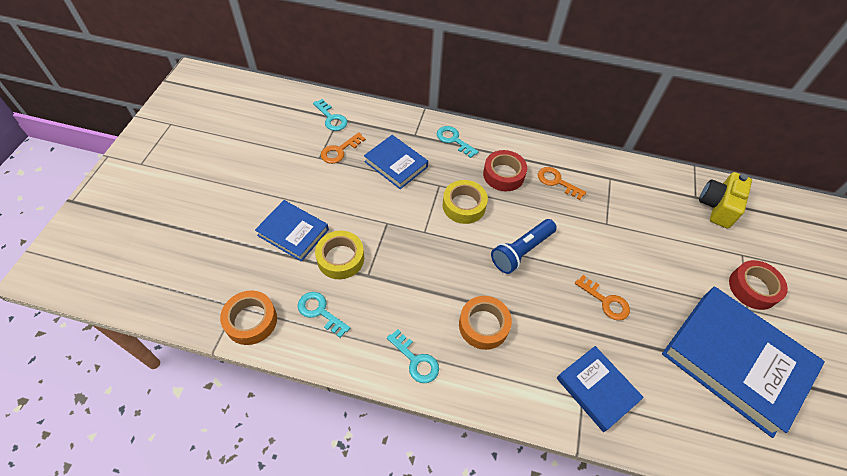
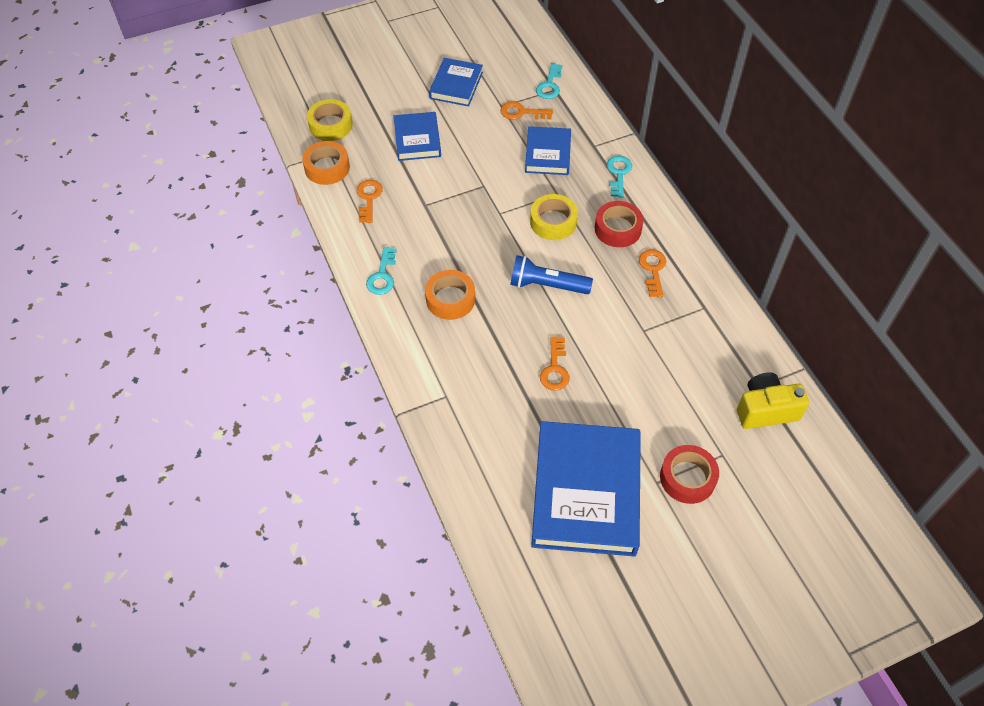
camera: 55 degrees right, 0 degrees up
(320, 312) = (369, 198): turquoise key -> orange key
(340, 258) = (423, 180): yellow tape -> yellow tape (330, 125)
(597, 389) = (463, 401): blue book -> blue book (456, 85)

